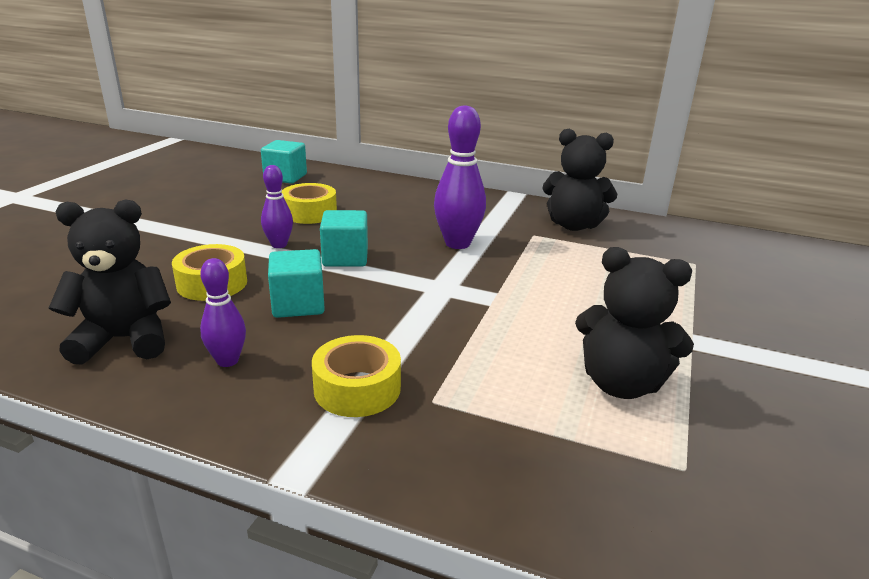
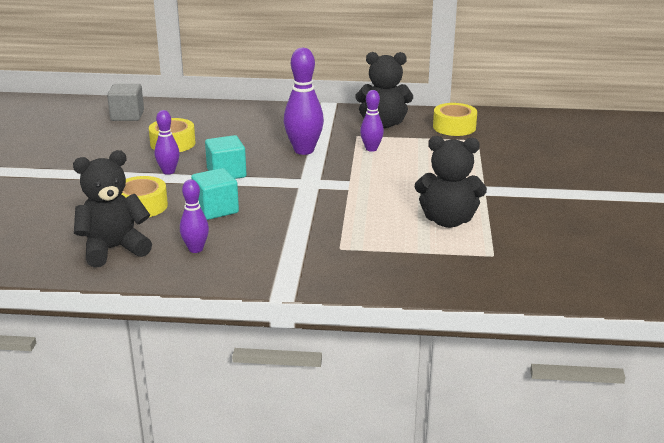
camera: 15 degrees left, 0 degrees up
(285, 177) = (127, 115): turquoise cube -> grey cube
(357, 388) = (290, 249): yellow tape -> yellow tape (454, 127)
(545, 254) = (371, 149): none -> purple bowling pin

